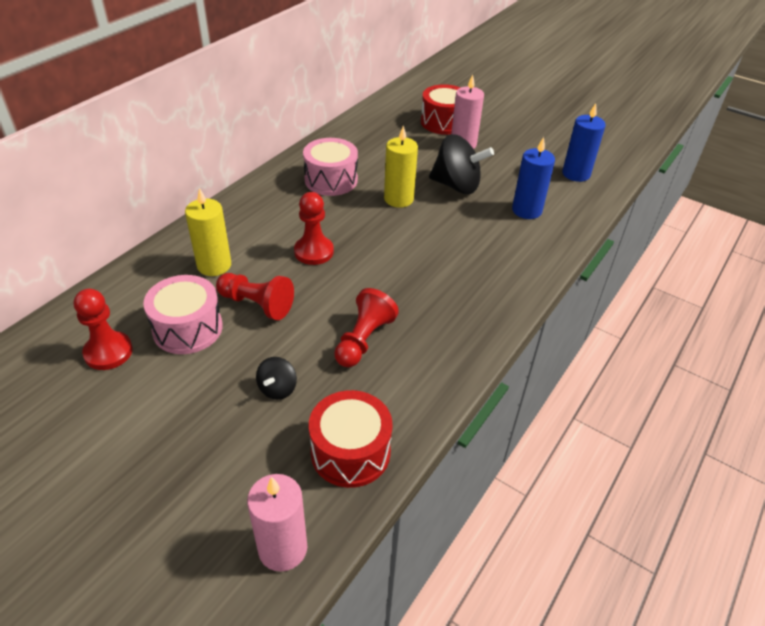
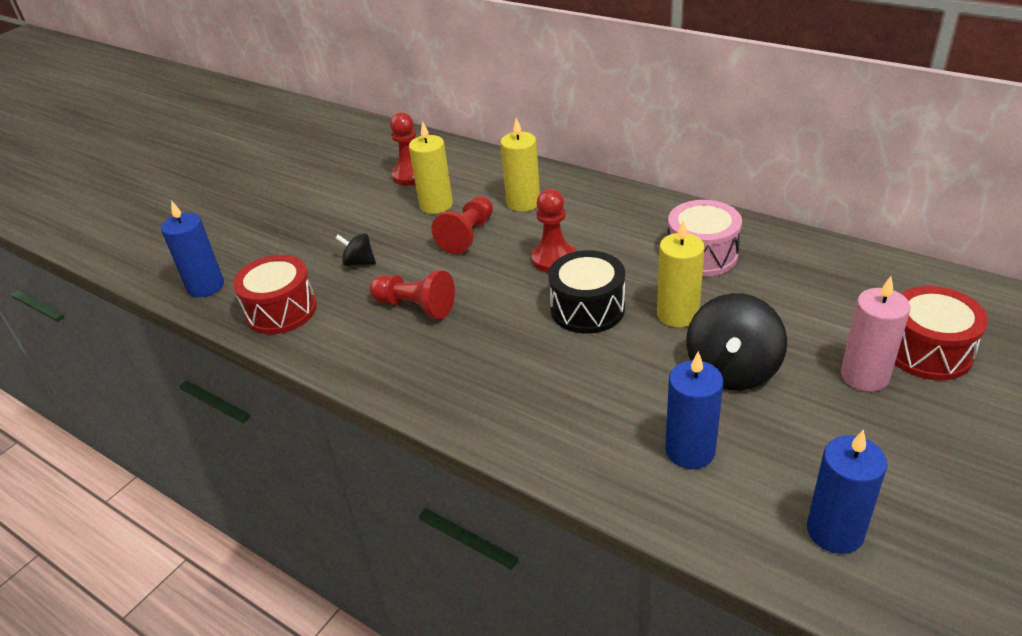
camera: 95 degrees right, 5 degrees down
(188, 328) = (436, 205): pink drum -> yellow candle
(283, 548) = (206, 286): pink candle -> blue candle
(385, 239) = (587, 309): none -> black drum

